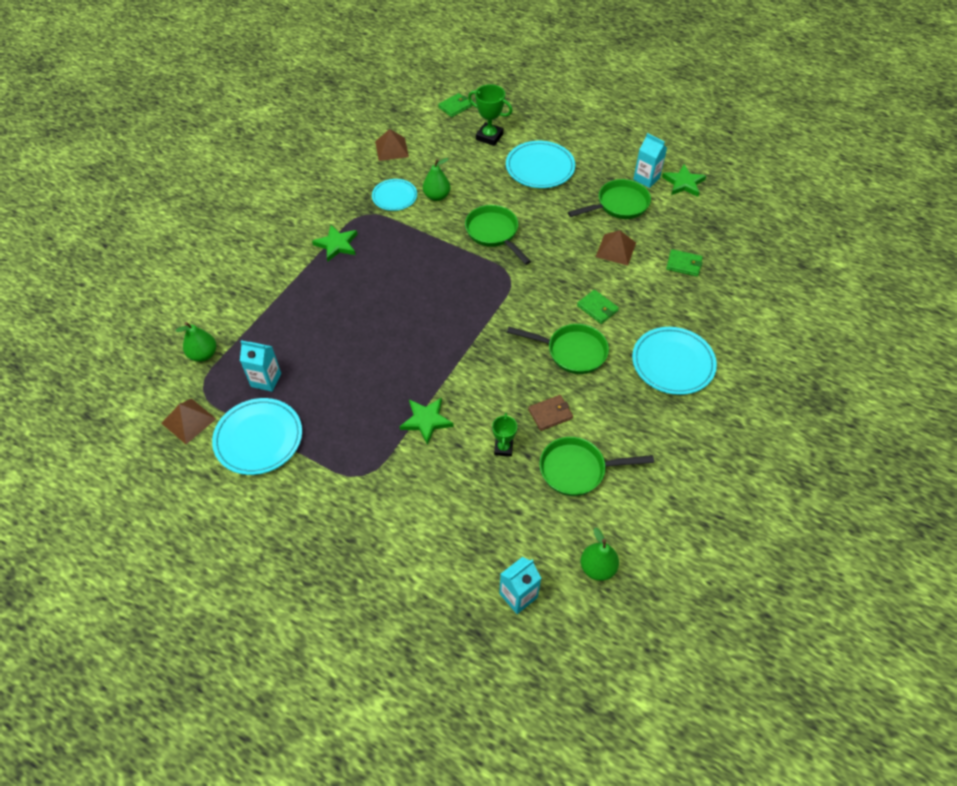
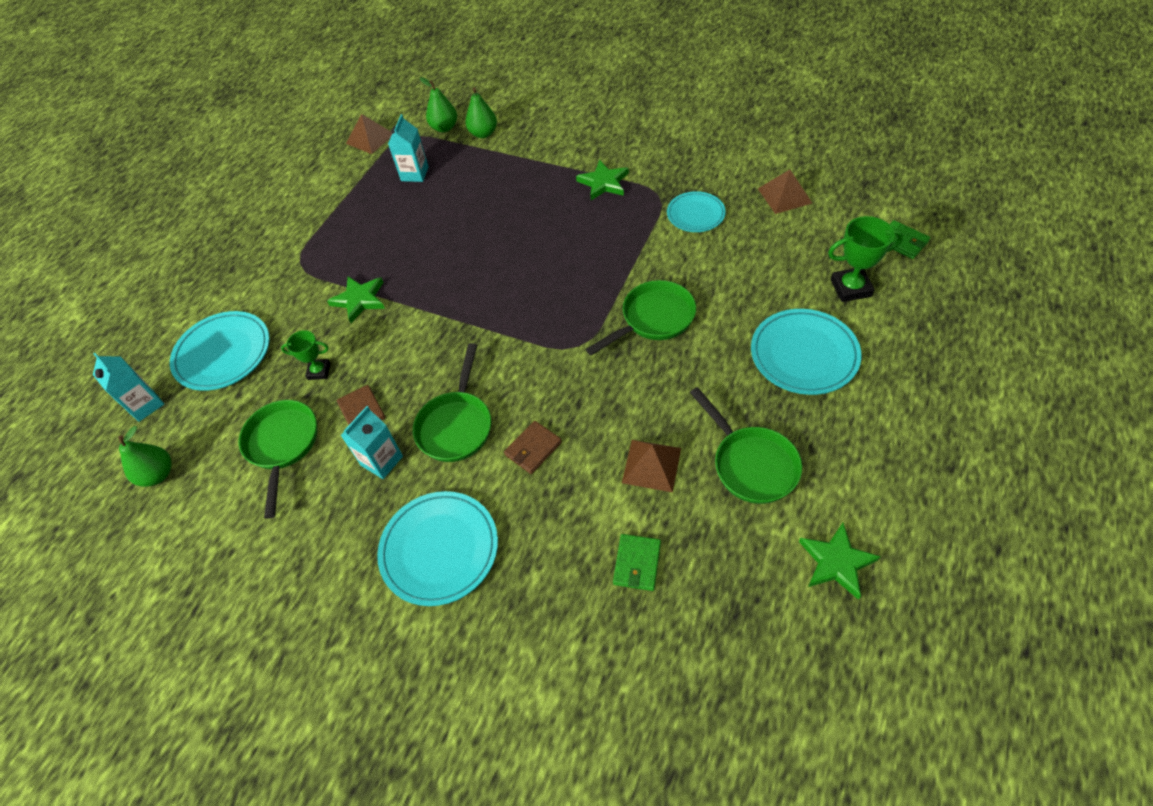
camera: 90 degrees right, 0 degrees up
(258, 438) = (348, 185): turquoise plate -> turquoise plate (223, 353)
(437, 196) = (708, 252): green pear -> green pear (483, 133)
(489, 137) = (851, 288): green trophy -> green trophy turned 60 degrees clockwise
(597, 308) = (533, 449): green wallet -> brown wallet
(646, 178) = (828, 501): turquoise carton -> turquoise carton (382, 461)

